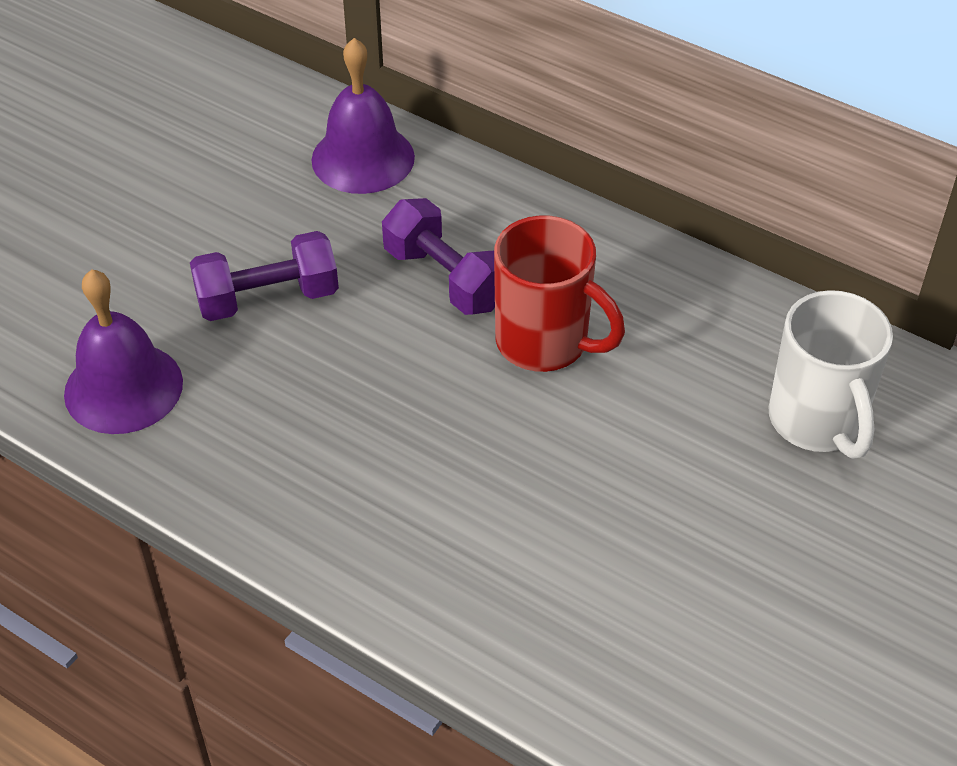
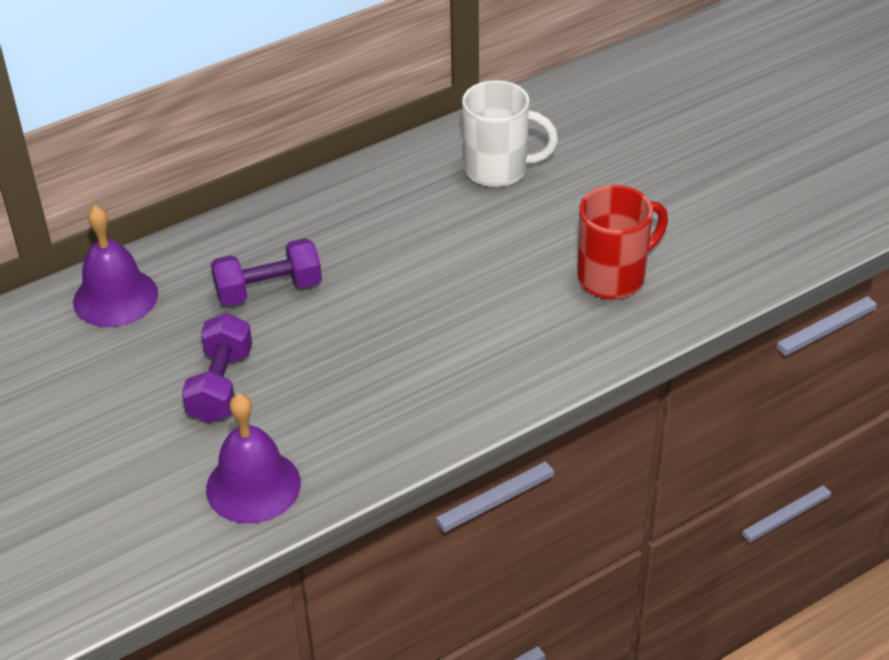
camera: 65 degrees left, 5 degrees down
(545, 343) = (360, 261): red mug -> red mug (614, 277)

